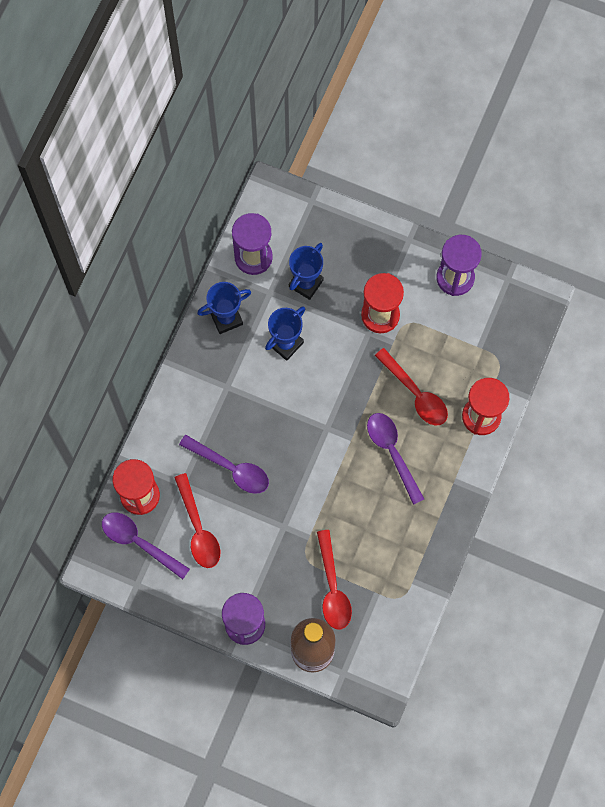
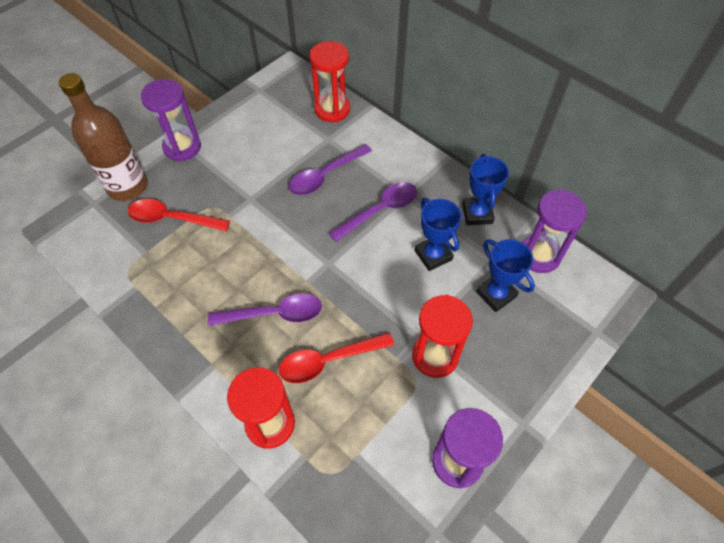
camera: 110 degrees right, 15 degrees down
(139, 542) = (292, 99): purple spoon -> purple spoon (380, 211)
(198, 528) = (283, 139): red spoon -> none

